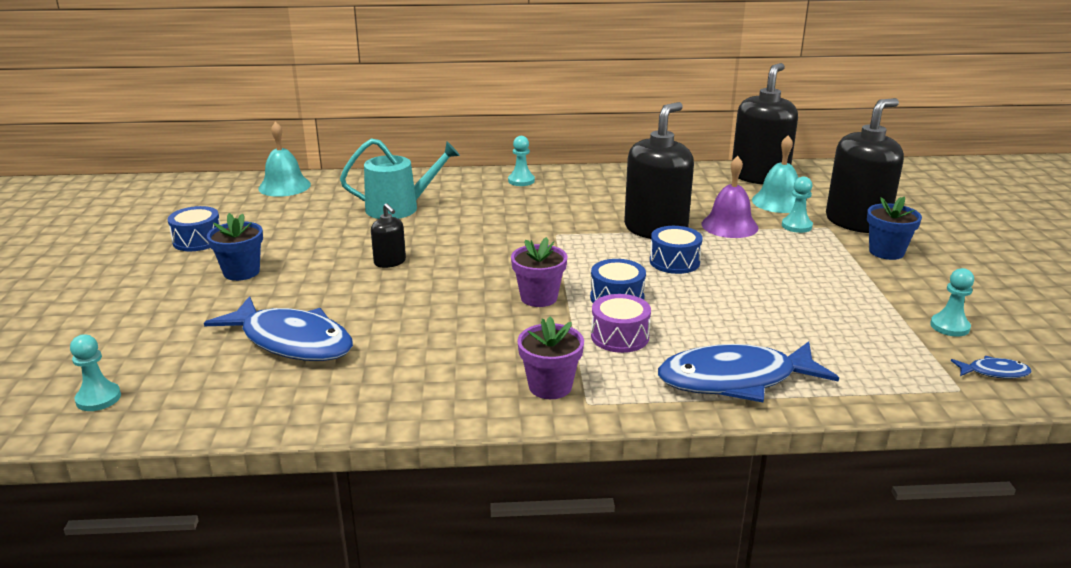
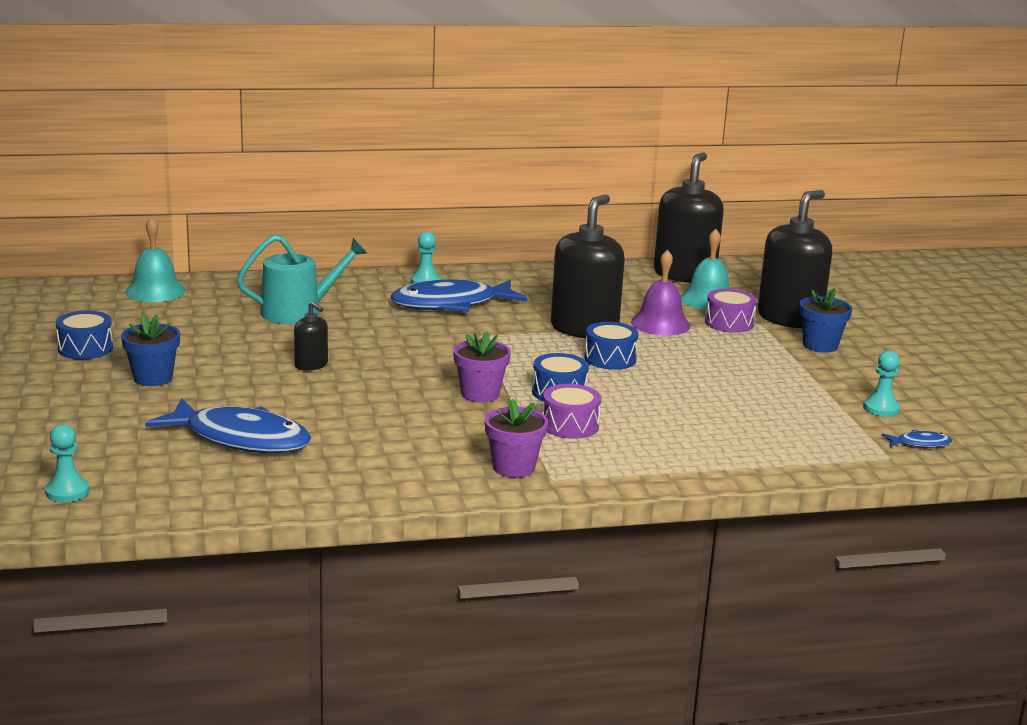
camera: 10 degrees left, 5 degrees down
(735, 380) = (686, 457): blue fish -> blue fish (451, 304)
(796, 226) = (729, 323): turquoise pawn -> purple drum

